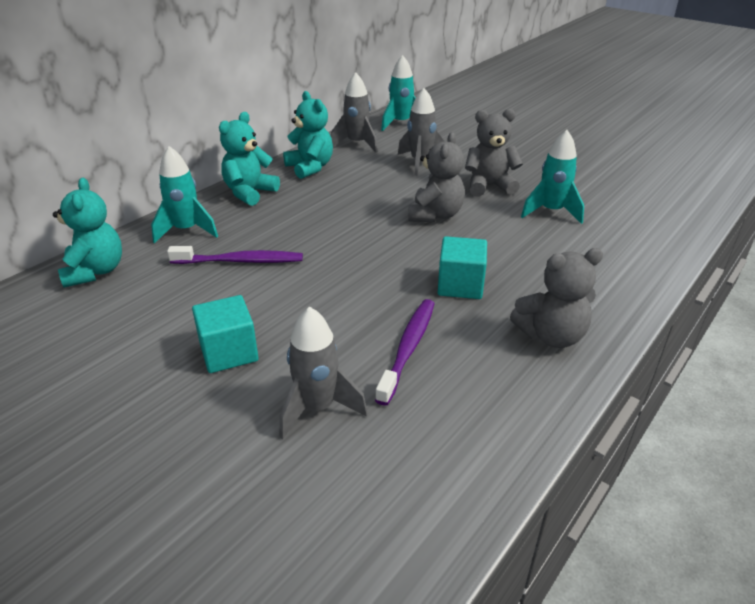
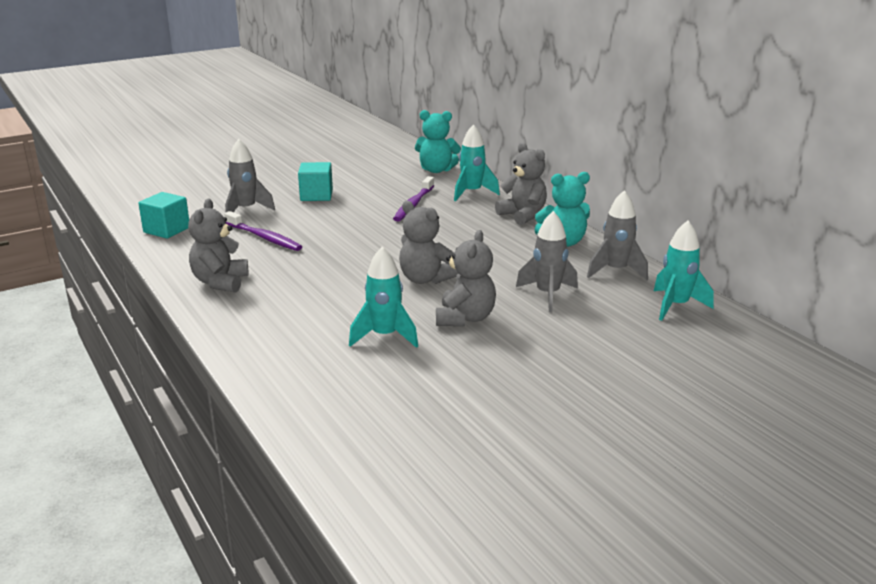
camera: 110 degrees right, 10 degrees down
(249, 193) = (523, 215): turquoise teddy bear -> grey teddy bear
(460, 285) = (310, 266): turquoise cube -> turquoise cube (167, 230)

